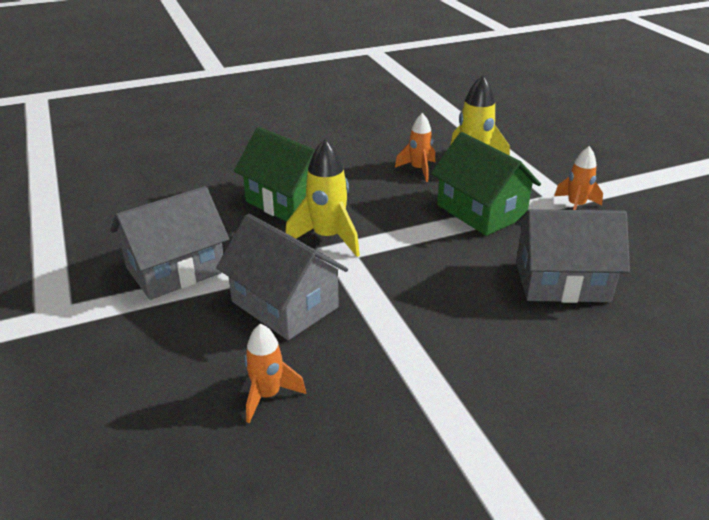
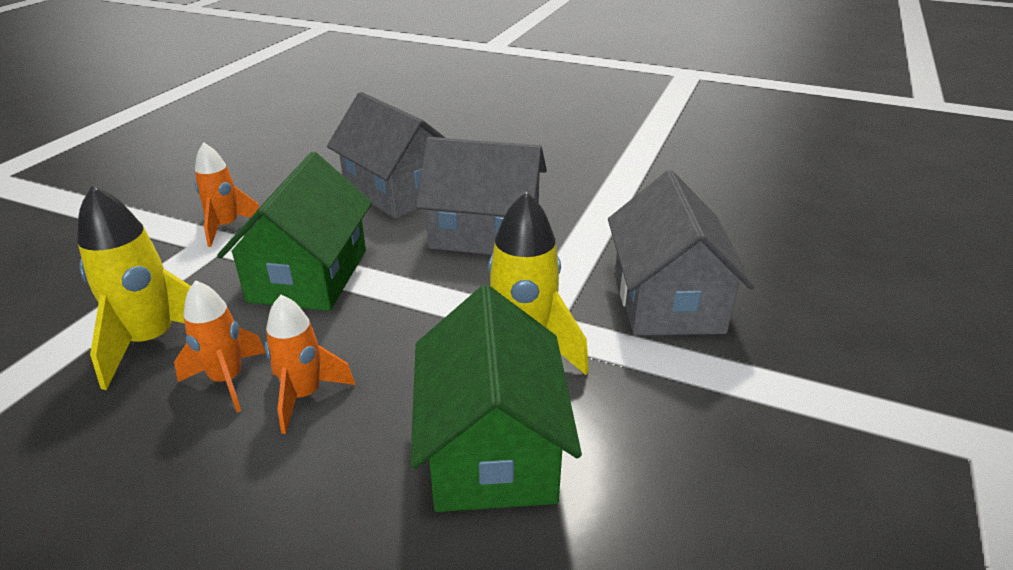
camera: 135 degrees left, 0 degrees up
(175, 269) = (778, 423): grey house -> grey house (485, 233)
(268, 395) = (752, 242): orange rocket -> orange rocket (304, 396)

